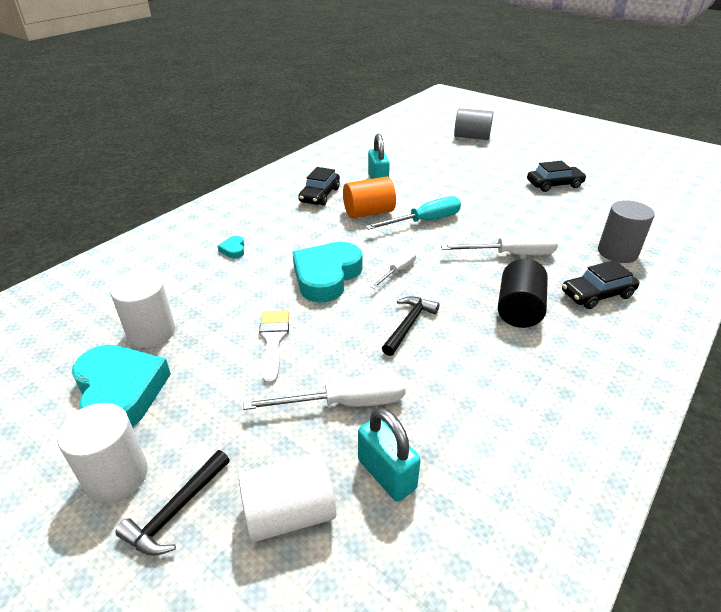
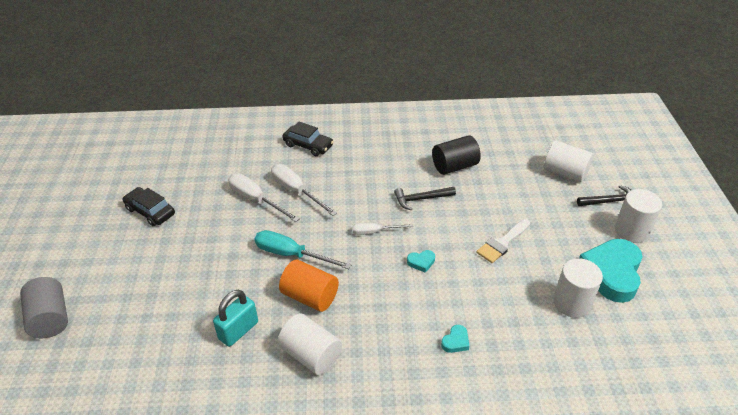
camera: 130 degrees left, 5 degrees up
(320, 195) = (311, 354): black car -> white cylinder
(326, 276) = (421, 262): turquoise heart -> turquoise heart, size x0.41
(346, 403) = (501, 189): white screwdriver -> white screwdriver (256, 200)
(386, 474) = (515, 159): turquoise padlock -> none
(519, 310) = (357, 166): black cylinder -> black cylinder (454, 166)
(617, 252) = (246, 151): grey cylinder -> none

